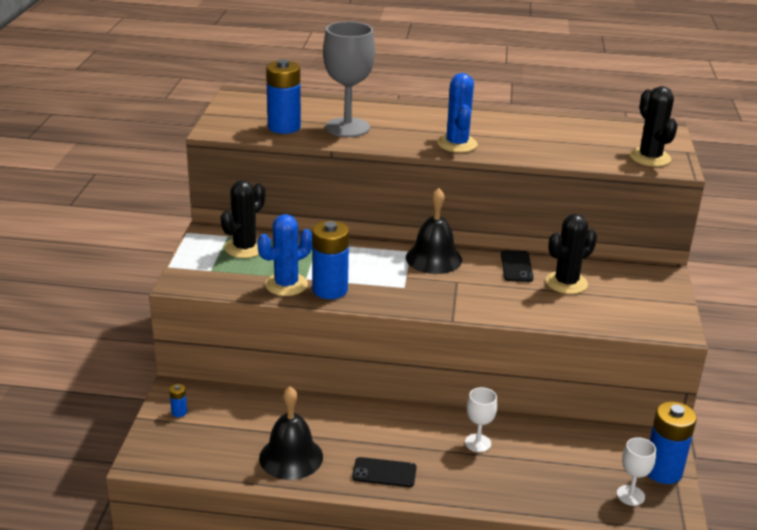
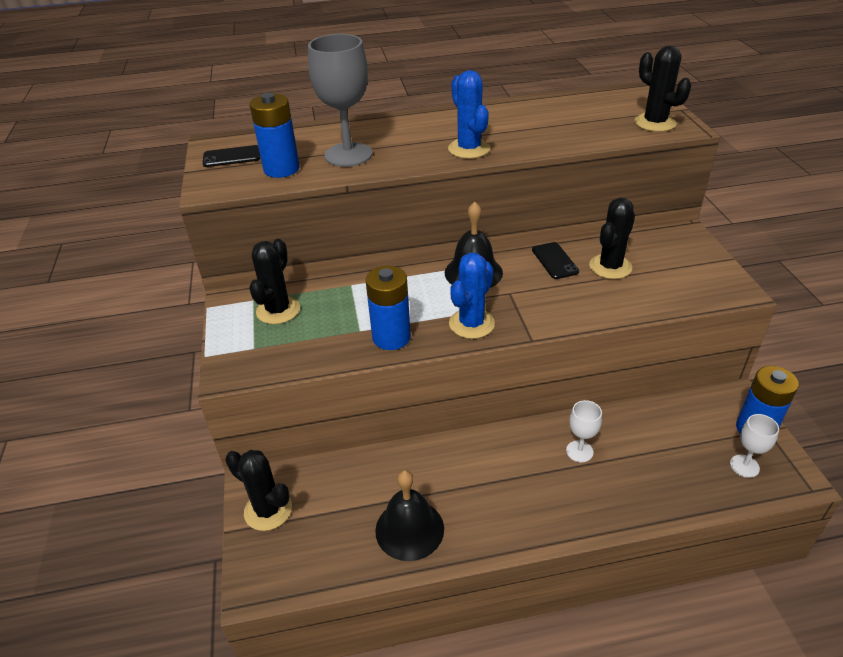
camera: 15 degrees left, 10 degrees up
(179, 412) = (268, 510): blue battery -> black cactus
(286, 285) = (343, 344): blue cactus -> blue cactus (471, 324)
(384, 472) = (510, 517): black phone -> black phone (232, 157)

